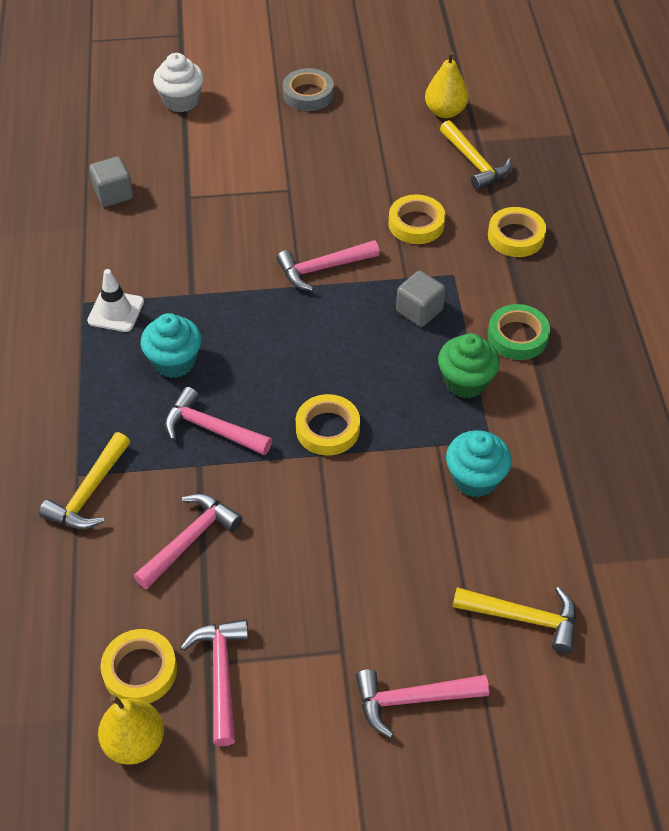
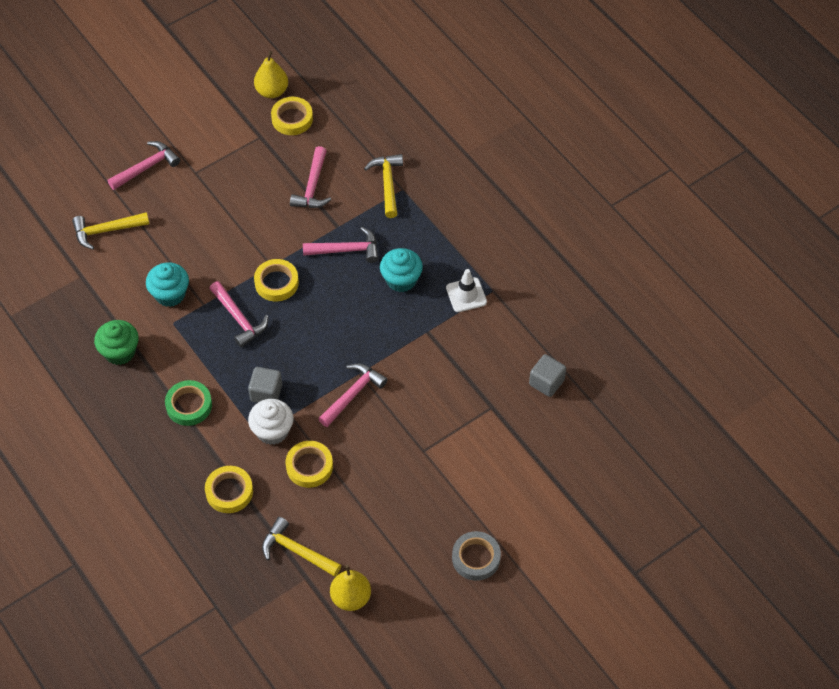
camera: 150 degrees right, 5 degrees up
(181, 101) = (571, 496): white cupcake -> white cupcake (272, 431)
(221, 675) = (250, 135): pink hammer -> pink hammer (239, 319)
(465, 382) = (207, 355): green cupcake -> green cupcake (120, 352)

